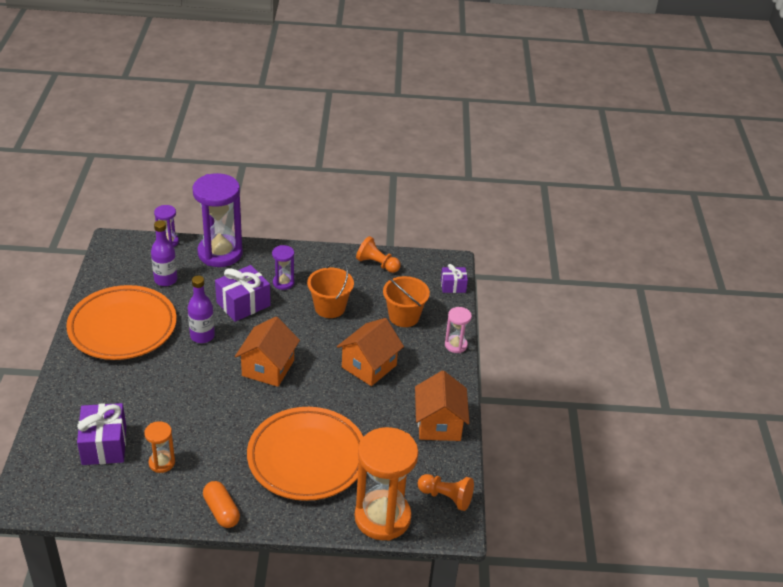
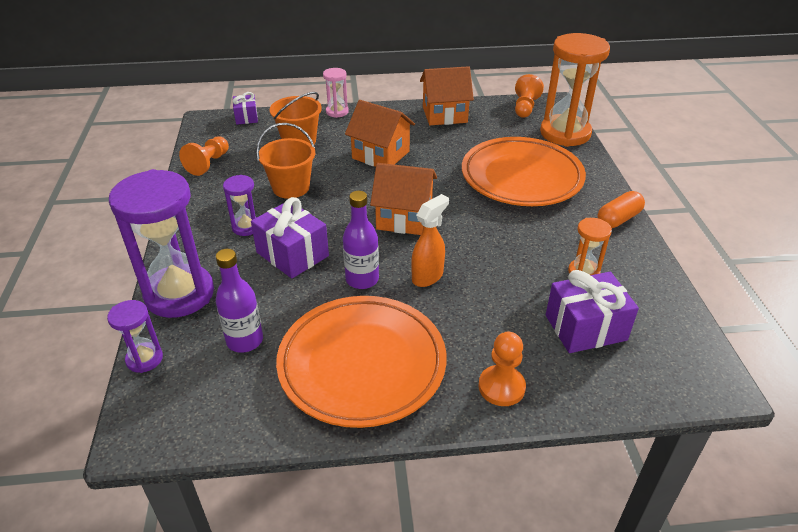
camera: 95 degrees left, 0 degrees up
(74, 387) = (501, 387): none -> orange pawn
(192, 370) = (428, 276): none -> orange spray bottle

